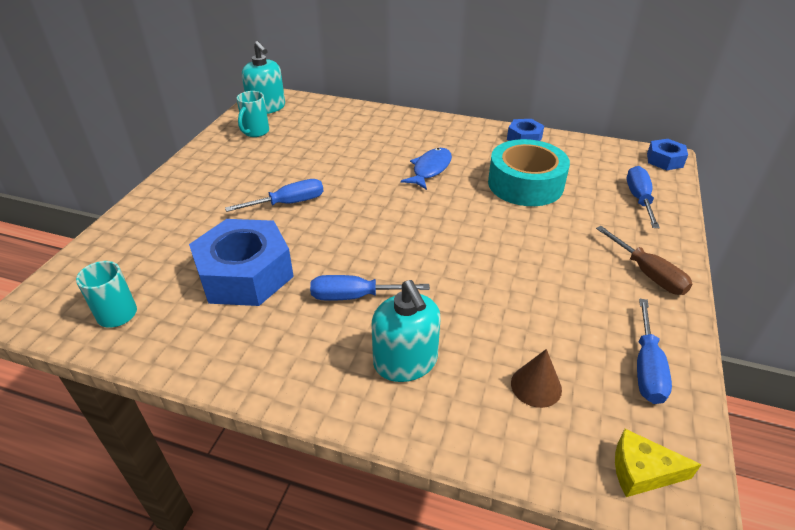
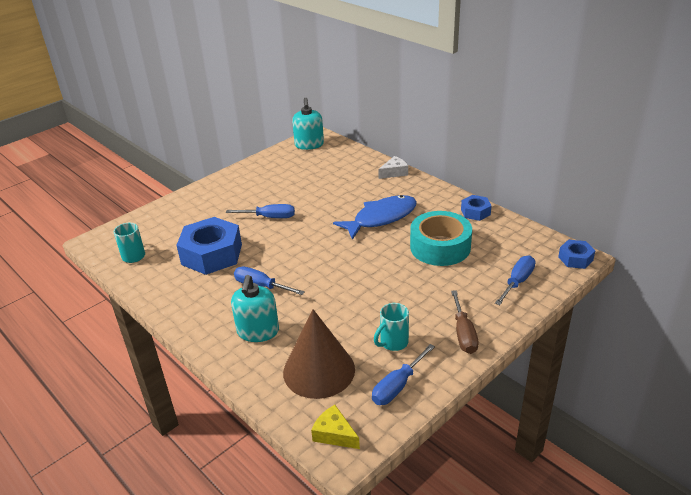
camera: 30 degrees right, 5 degrees down
(255, 132) = (287, 162): turquoise mug -> turquoise mug (393, 343)
(398, 117) = (394, 172): none -> white cheese
(430, 169) = (381, 218): blue fish -> blue fish, size x1.55
(536, 386) = (319, 370): brown cone -> brown cone, size x2.14

